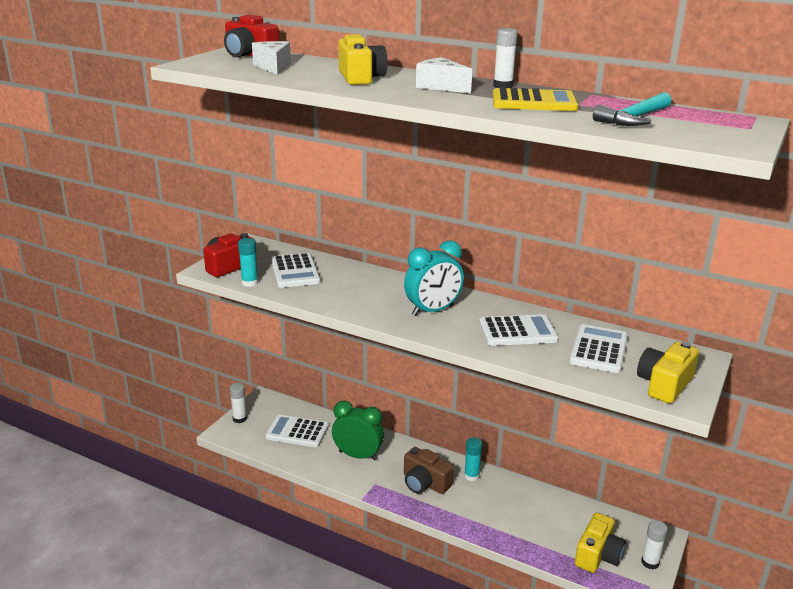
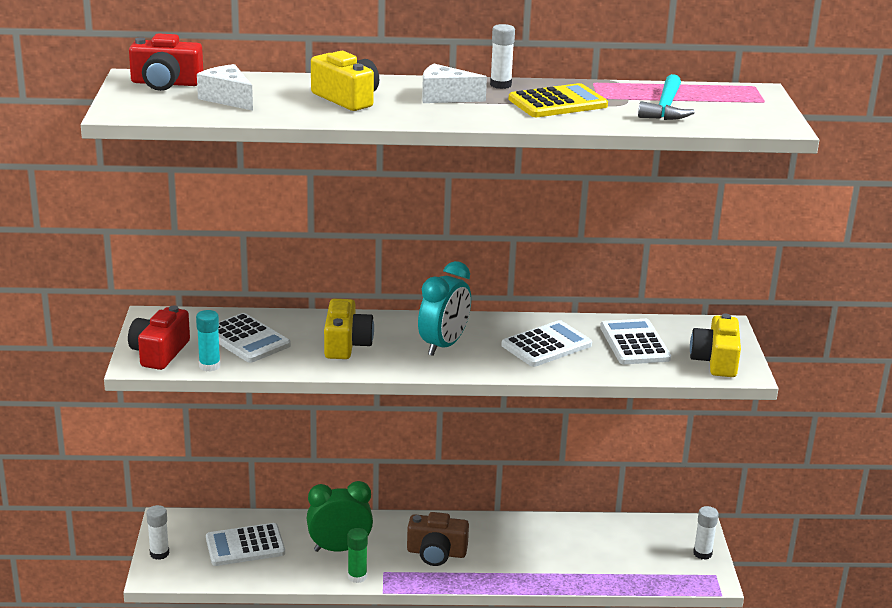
camera: 30 degrees left, 0 degrees up
(353, 481) = (357, 576): none -> green glue stick
(471, 476) = (479, 529): turquoise glue stick -> none
(598, 555) = (653, 563): yellow camera -> yellow camera (346, 344)

